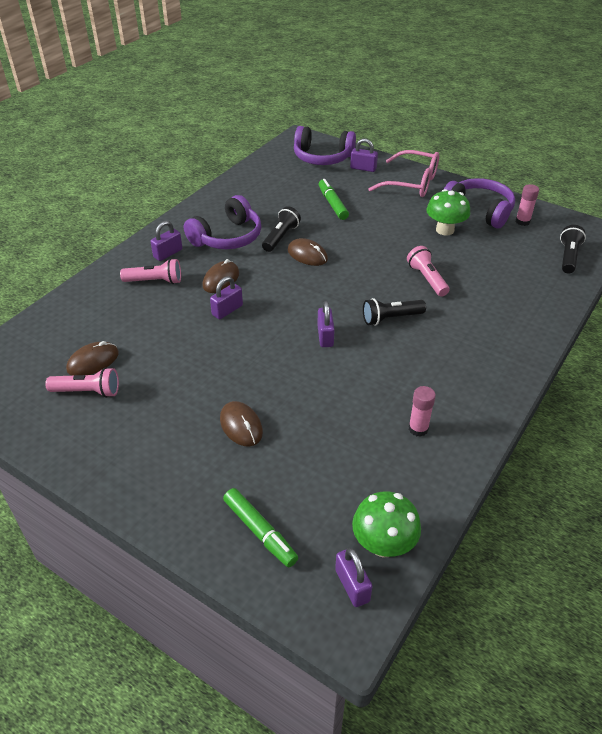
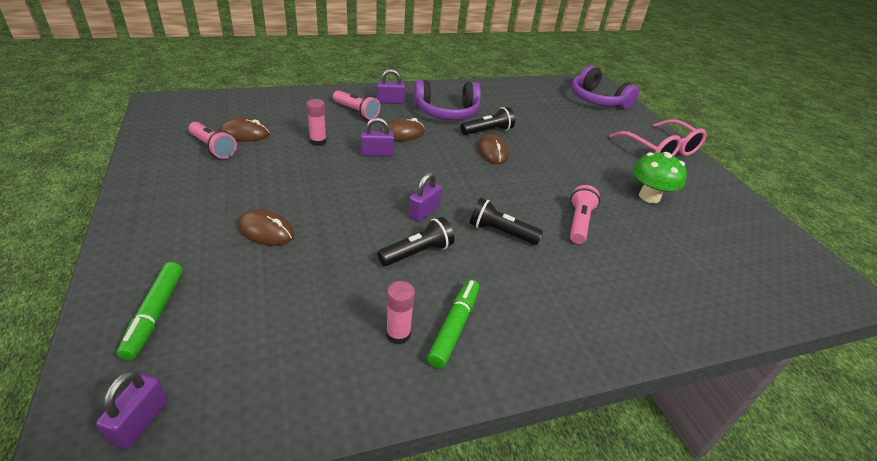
camera: 35 degrees right, 5 degrees down
(241, 426) = (266, 231): brown mouse -> brown mouse turned 75 degrees counterclockwise
(332, 204) = (563, 131): green marker -> green marker (454, 327)
(363, 168) = (625, 121): purple padlock -> none
(383, 544) = (218, 409): green mushroom -> none
(479, 211) = (707, 200): purple headphones -> none
(522, 221) = (751, 232): pink glue stick -> pink glue stick (318, 141)
(568, 257) = (774, 290): black flashlight -> black flashlight (418, 252)

